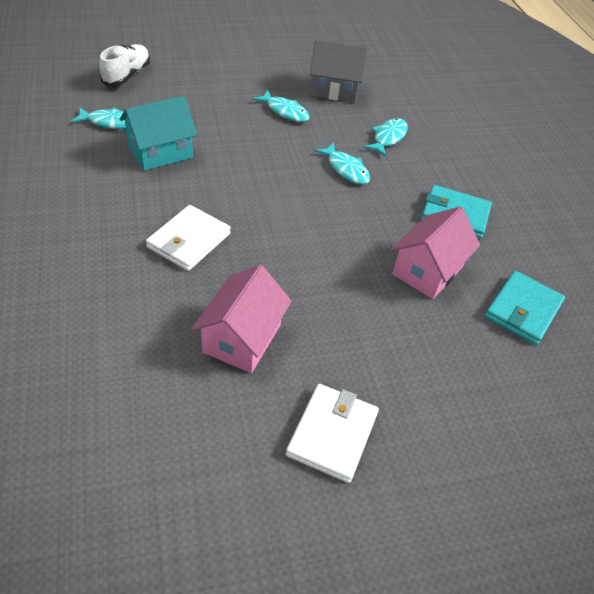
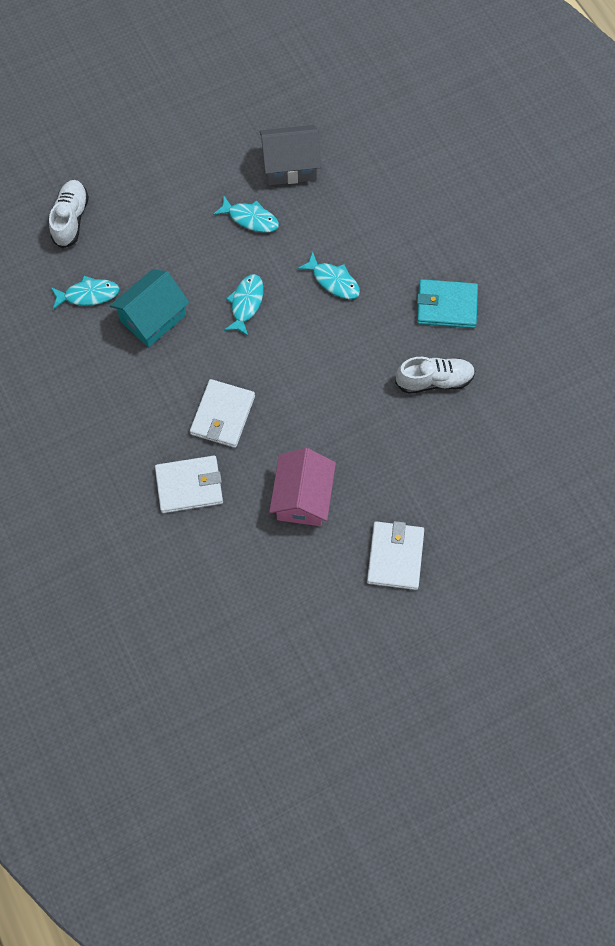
camera: 10 degrees left, 20 degrees up
(120, 292) = (189, 486): none -> white wallet
(388, 138) = (363, 222): turquoise fish -> turquoise fish (246, 304)
(427, 270) = (434, 380): pink house -> white shoe
(522, 310) = (521, 397): turquoise wallet -> none

